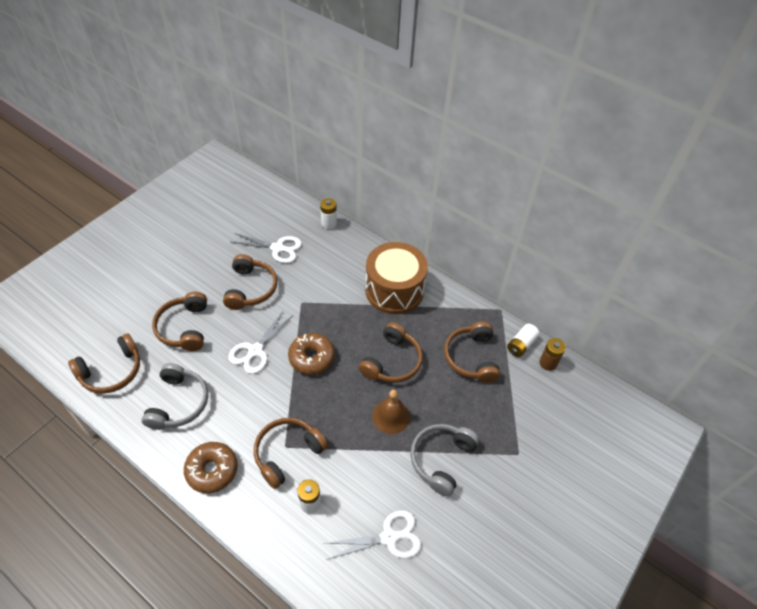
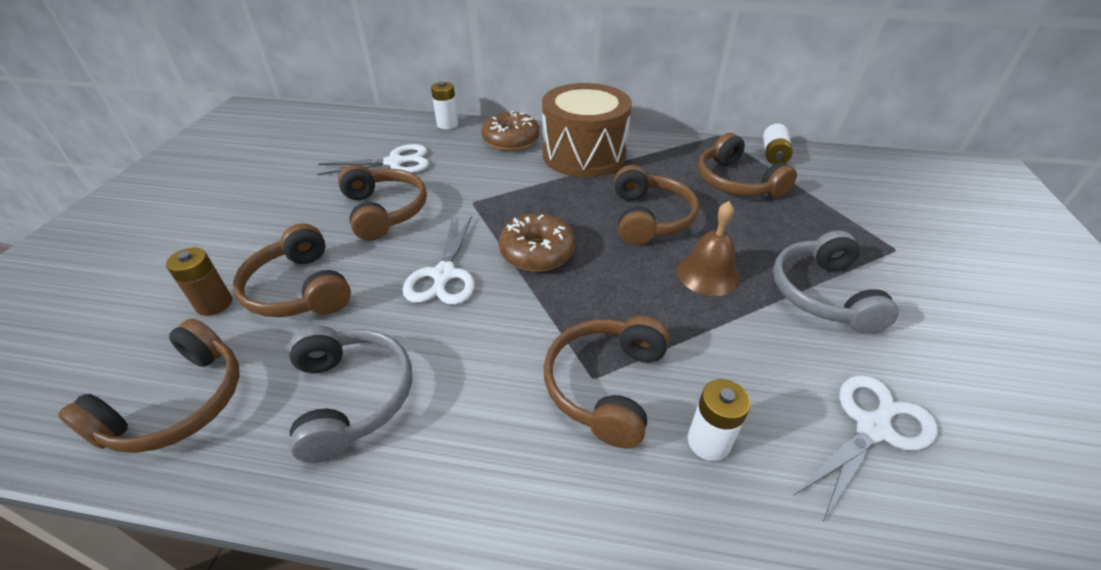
camera: 25 degrees left, 10 degrees down
(212, 470) = (491, 478): brown donut -> brown donut (511, 140)
(548, 363) = (818, 159): brown battery -> brown battery (214, 304)

